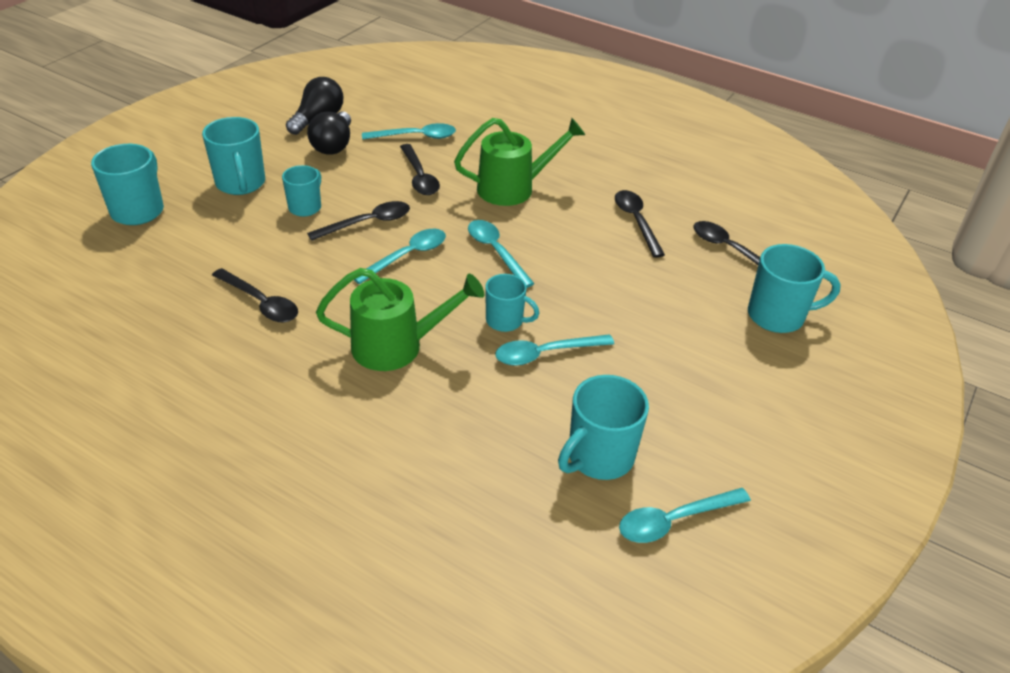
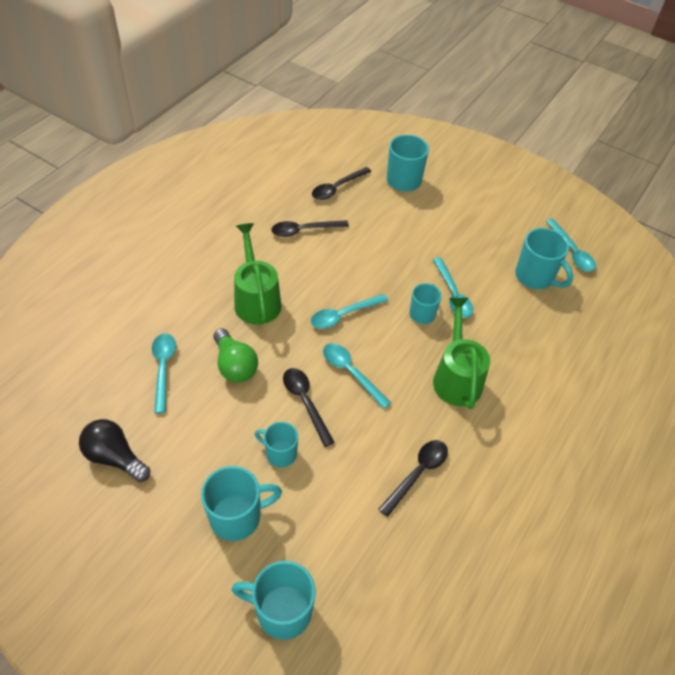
camera: 90 degrees left, 10 degrees up
(333, 145) = (171, 438): black light bulb -> none
(419, 177) = (235, 365): black spoon -> green light bulb

